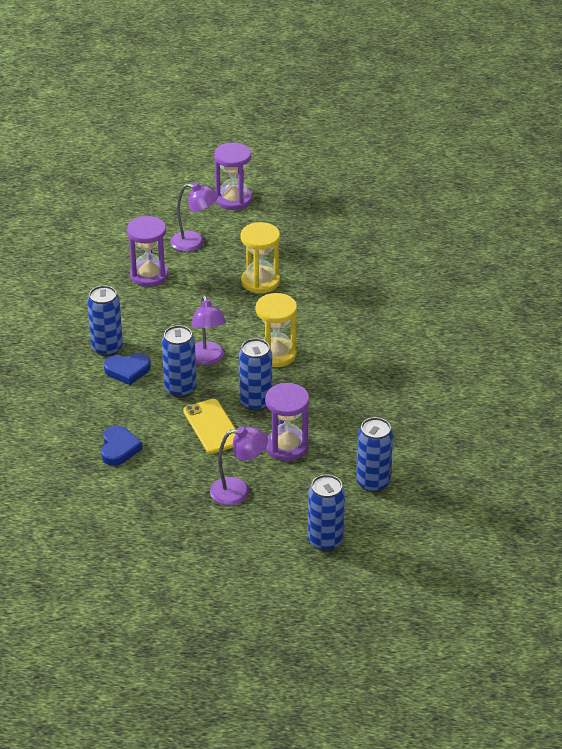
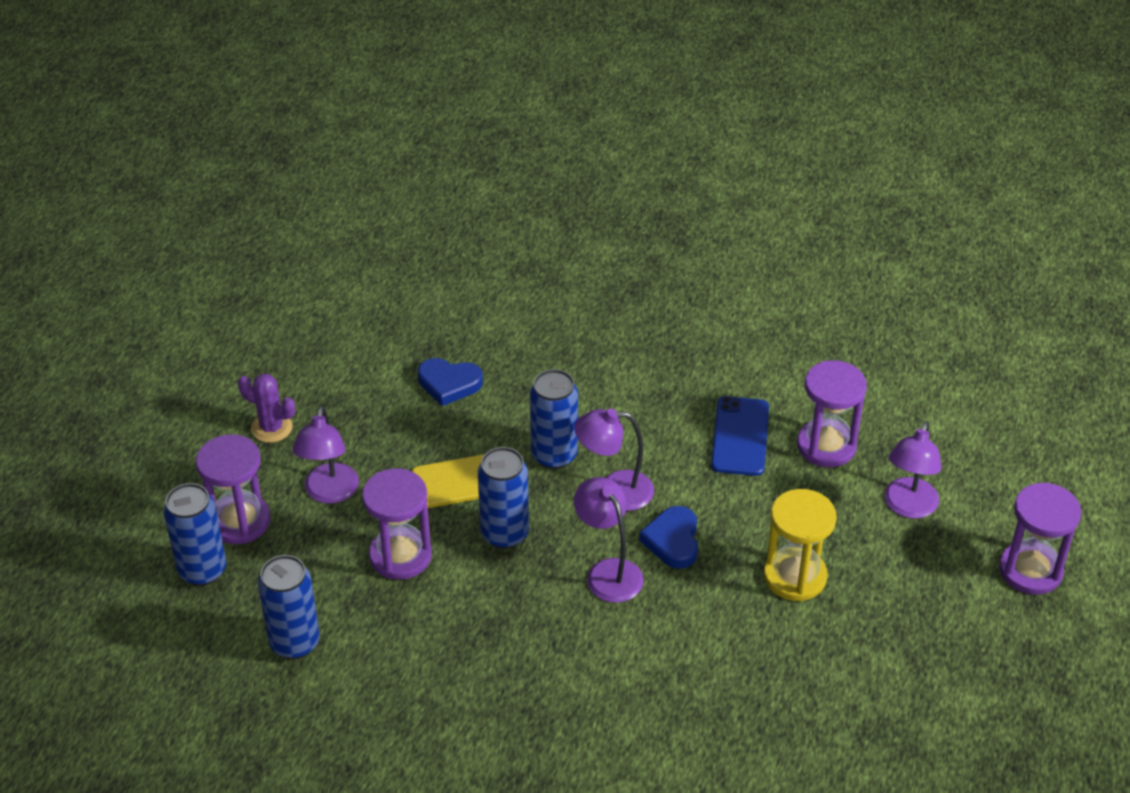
camera: 100 degrees right, 5 degrees up
(107, 348) = (660, 388): blue can -> none
(127, 370) = (606, 404): blue heart -> blue heart (673, 541)
(147, 310) = (740, 436): none -> blue phone
(180, 534) = (271, 428): none -> purple cactus
(276, 354) = (608, 572): yellow hourglass -> purple lamp
(276, 532) = (239, 521): none -> purple hourglass

